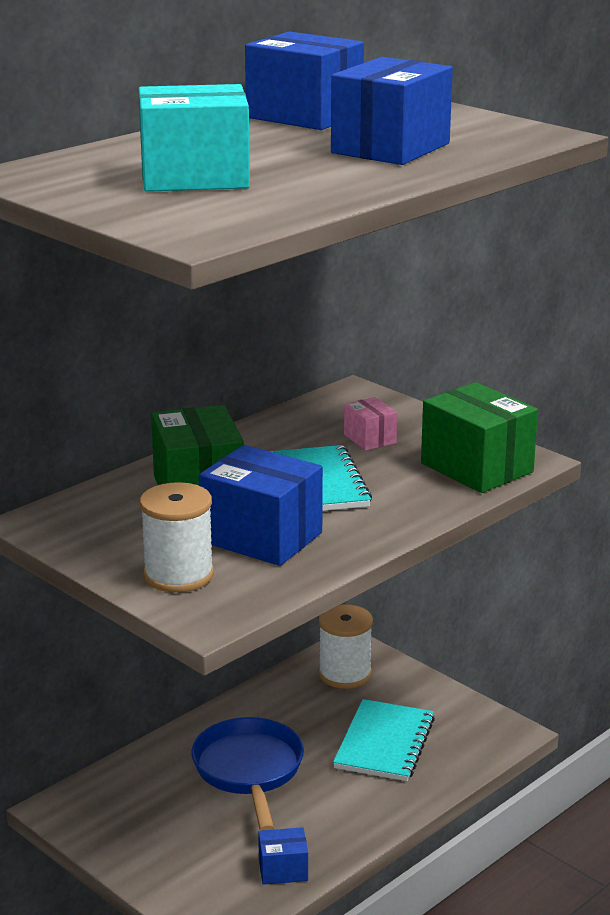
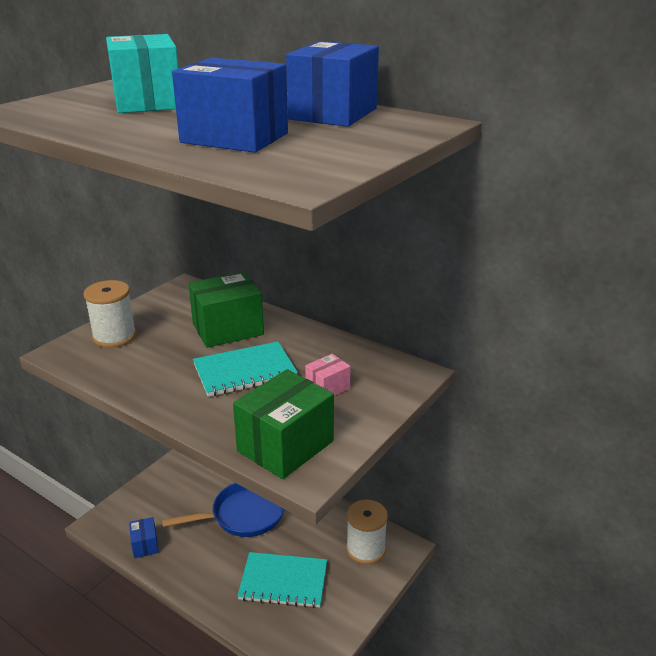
camera: 80 degrees right, 5 degrees up
(261, 537) = (162, 359): blue box -> none

